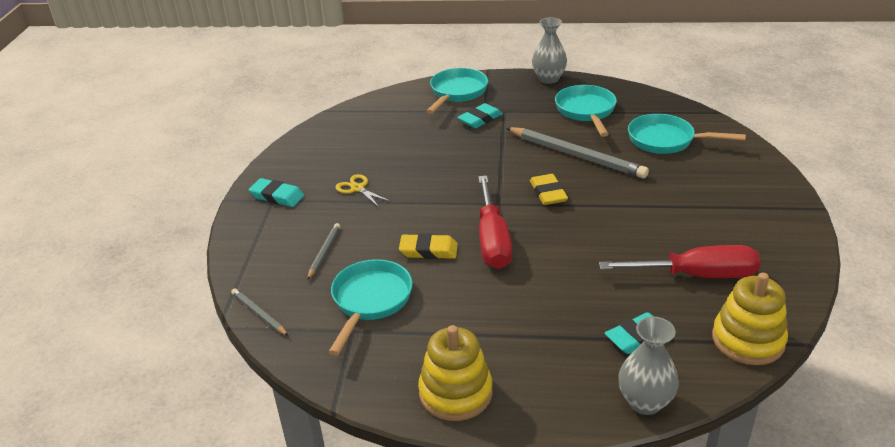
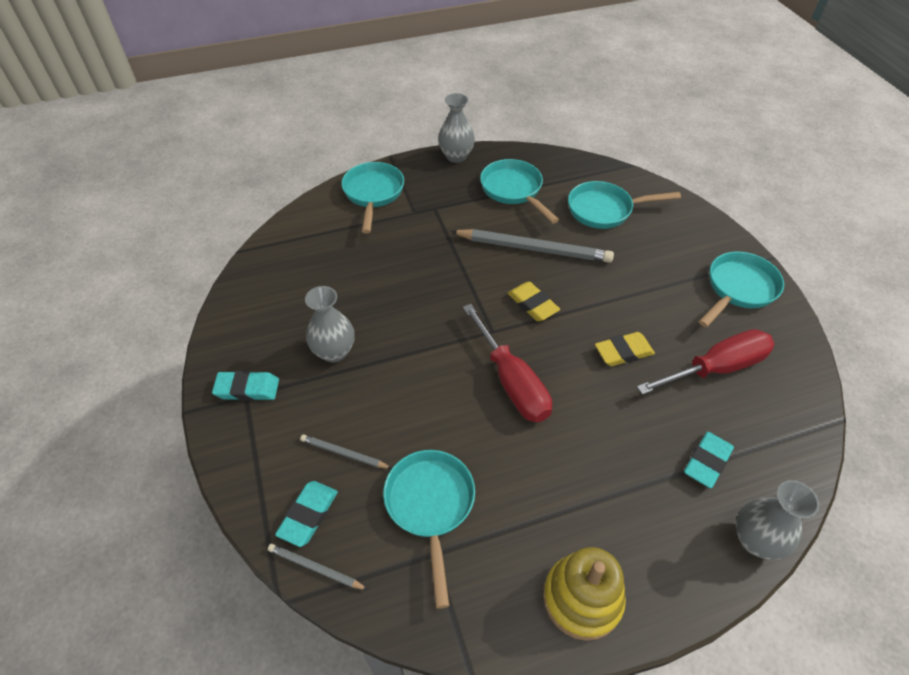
camera: 25 degrees left, 15 degrees up
(324, 252) = (344, 453): grey pencil -> grey pencil turned 60 degrees counterclockwise
(357, 188) = (334, 352): yellow scissors -> grey vase
(428, 250) = (455, 415): yellow eraser -> yellow eraser (623, 352)
(480, 119) = (415, 224): turquoise eraser -> turquoise eraser (308, 515)
(748, 340) = (797, 431): yellow stacking toy -> none
(765, 224) = (738, 289): none -> turquoise pan

